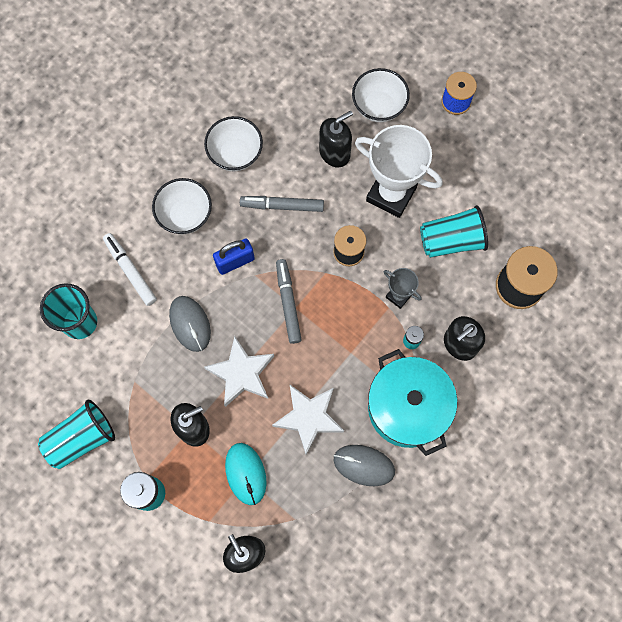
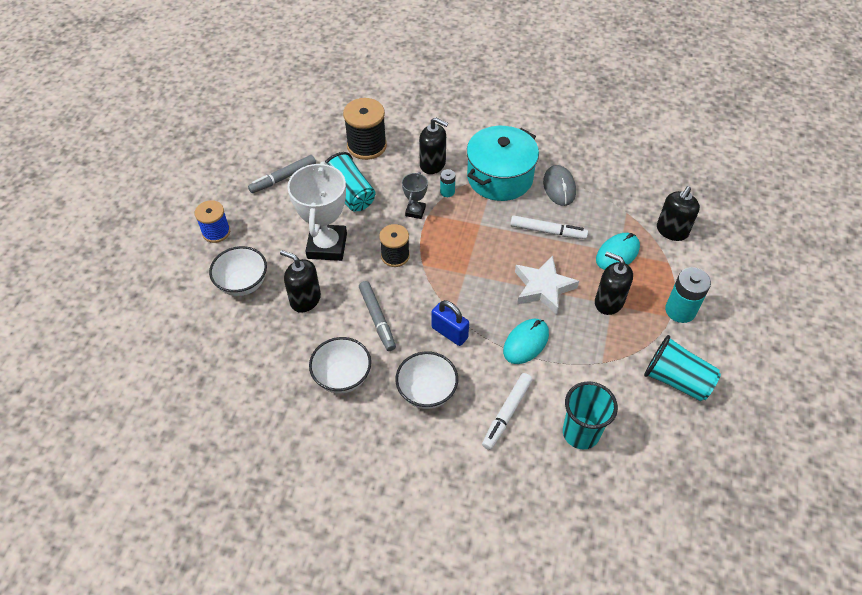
camera: 115 degrees left, 20 degrees down
(190, 324) = (526, 342): grey mouse -> turquoise mouse
(288, 303) = (464, 280): grey marker -> grey marker (283, 178)
(309, 418) = (548, 231): white star -> white marker

